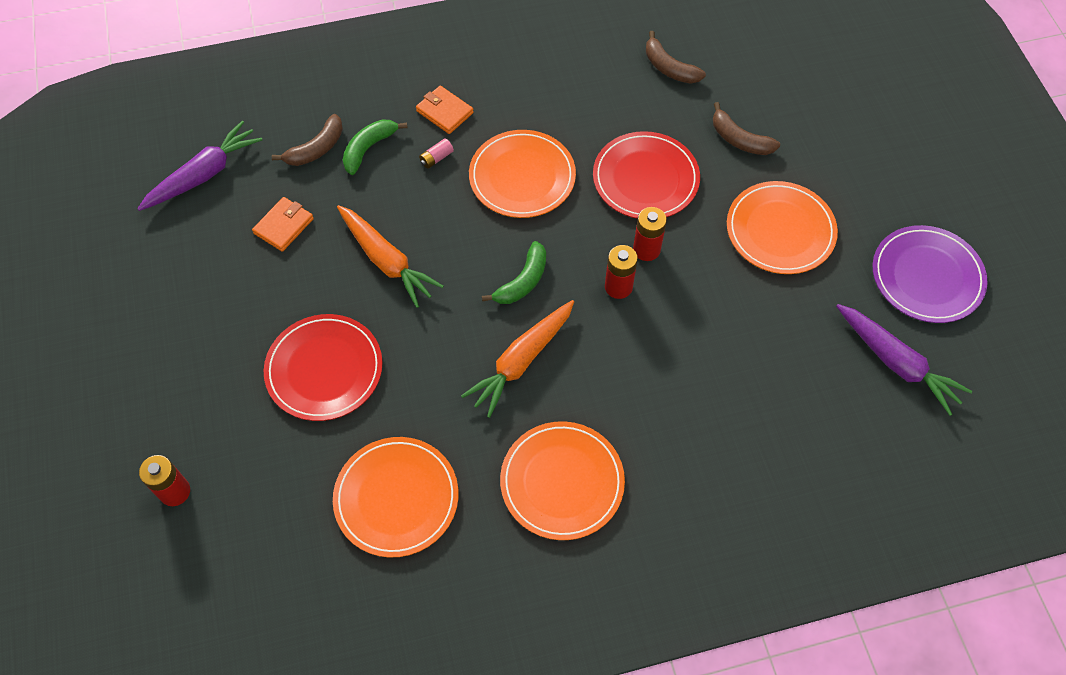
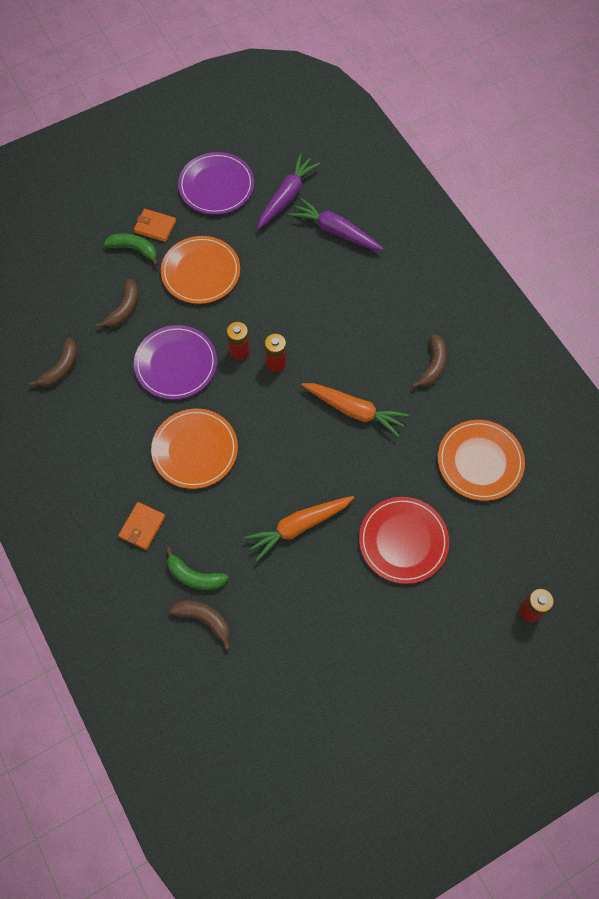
camera: 105 degrees left, 5 degrees up
(204, 174) = (254, 707): purple carrot -> purple carrot (335, 231)
(284, 226) = (288, 618): orange wallet -> orange wallet (155, 227)
(387, 261) = (299, 526): orange carrot -> orange carrot turned 150 degrees counterclockwise
(436, 158) = (192, 519): pink battery -> none
(523, 281) = (289, 426): green banana -> green banana (134, 249)
(562, 482) = (432, 365): orange plate -> brown banana
(645, 178) = (176, 364): red plate -> purple plate

